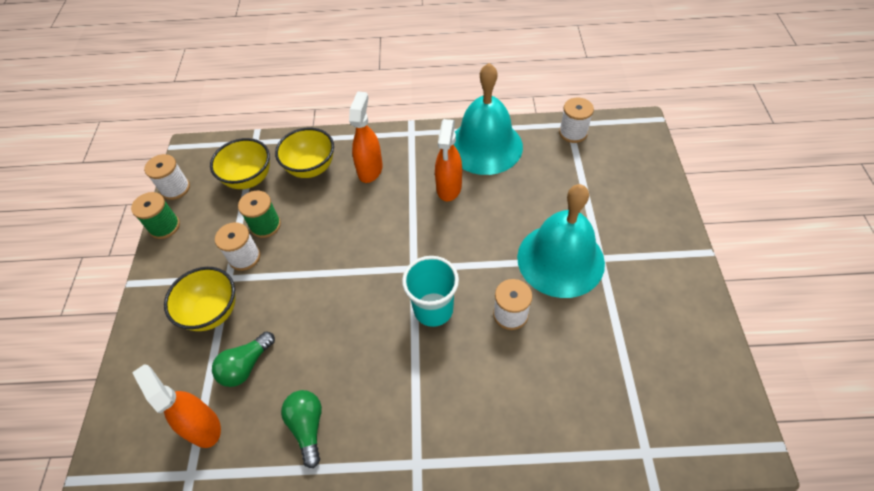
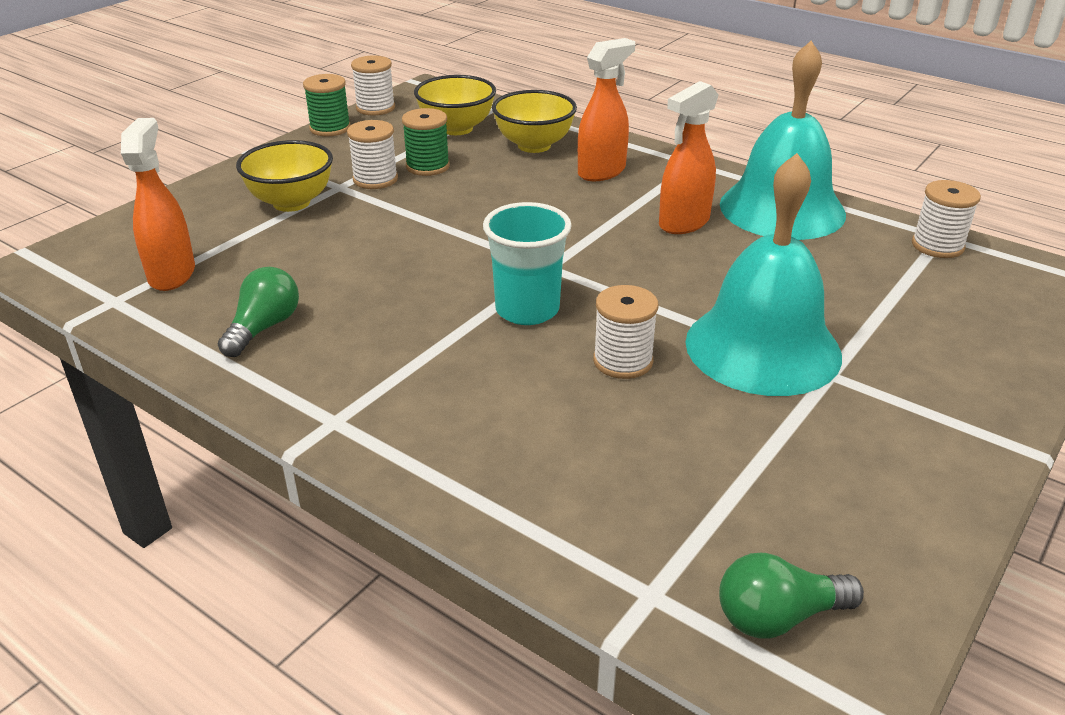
camera: 35 degrees right, 20 degrees down
(246, 365) = (269, 253): green light bulb -> green light bulb (778, 616)

